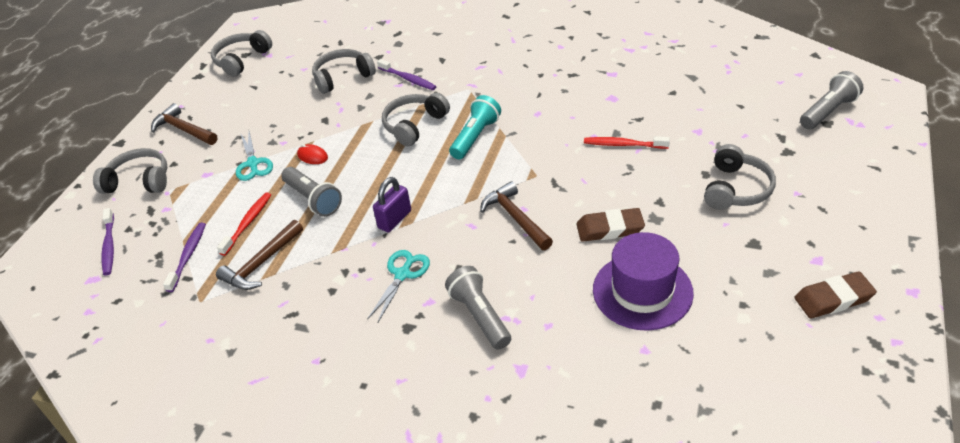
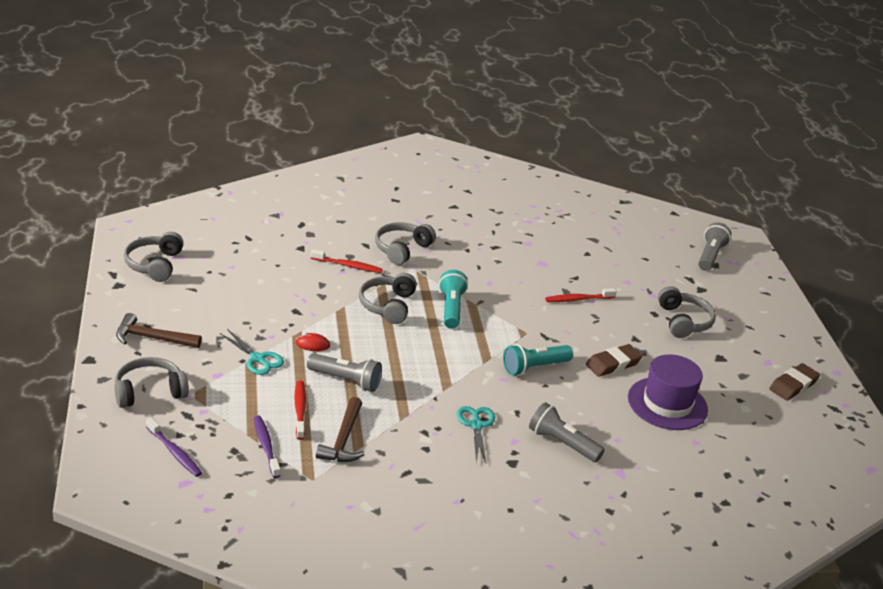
camera: 35 degrees left, 10 degrees down
(343, 77) = (280, 270): grey headphones -> grey headphones (402, 249)
(395, 219) = (434, 385): purple padlock -> none
(408, 79) = (348, 266): purple toothbrush -> red toothbrush
(515, 218) = (534, 367): brown hammer -> turquoise flashlight

